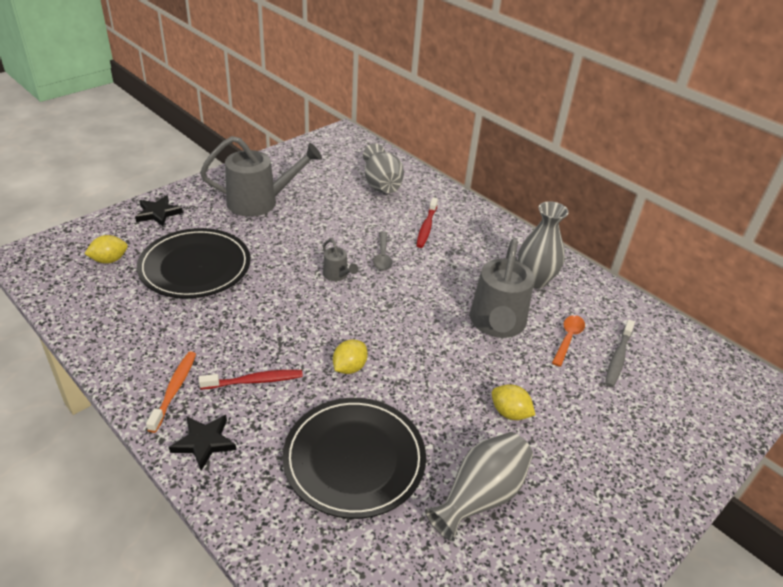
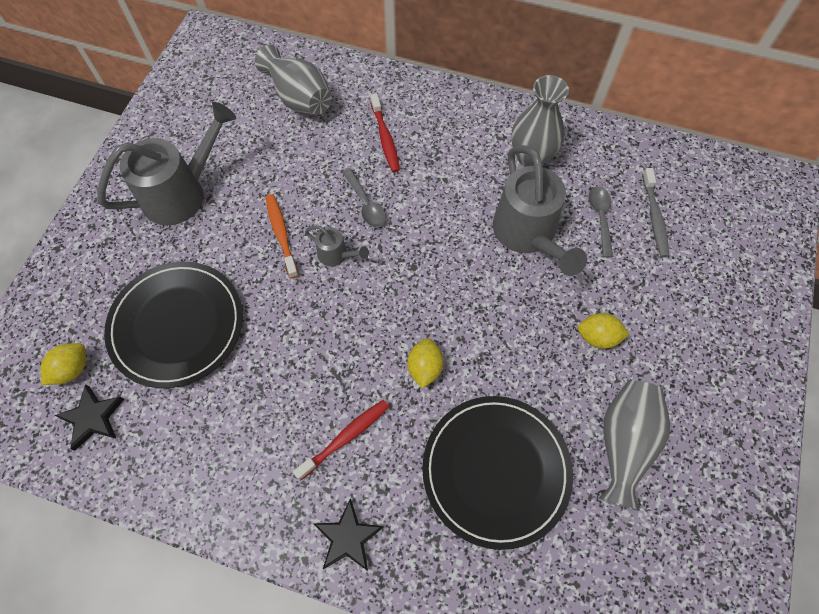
camera: 25 degrees left, 25 degrees up
(158, 213) = (75, 271): black star -> black star (92, 418)
(174, 390) = (274, 496): orange toothbrush -> orange toothbrush (281, 234)
(568, 339) = (600, 218): orange spoon -> grey spoon

